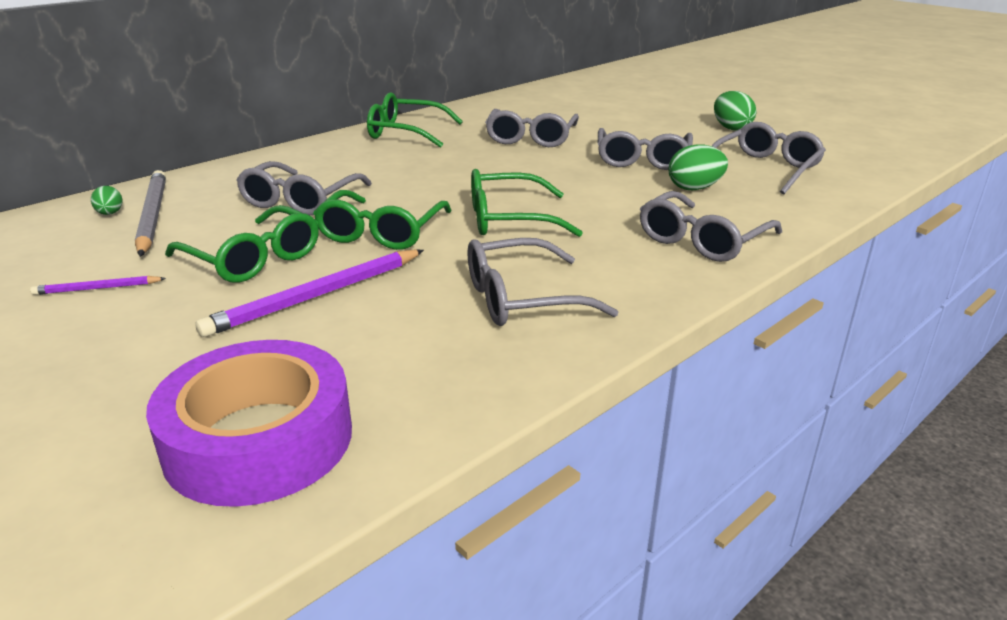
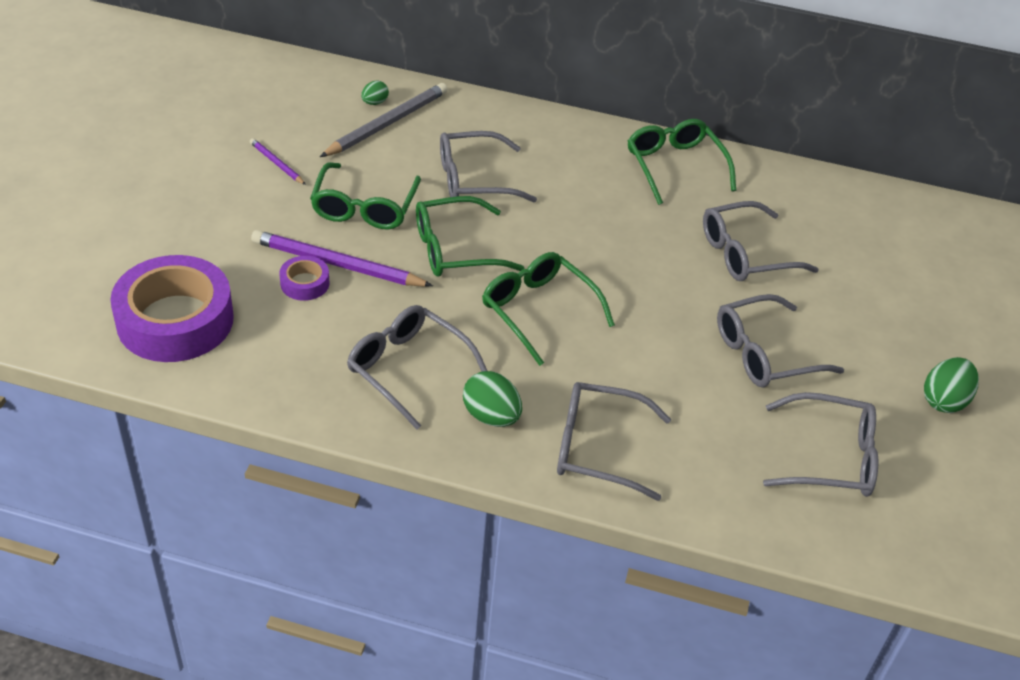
camera: 55 degrees right, 15 degrees up
(319, 323) = (305, 283): none -> purple tape
(694, 188) = (720, 413): green egg -> green egg (491, 416)

